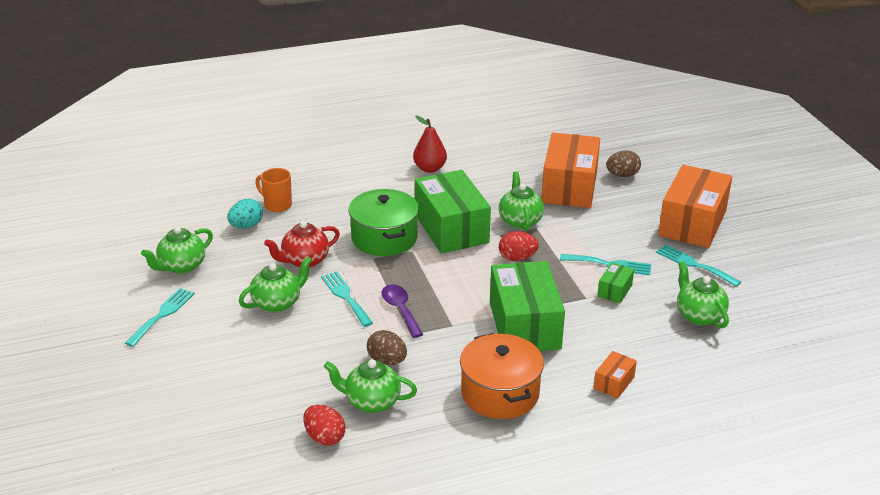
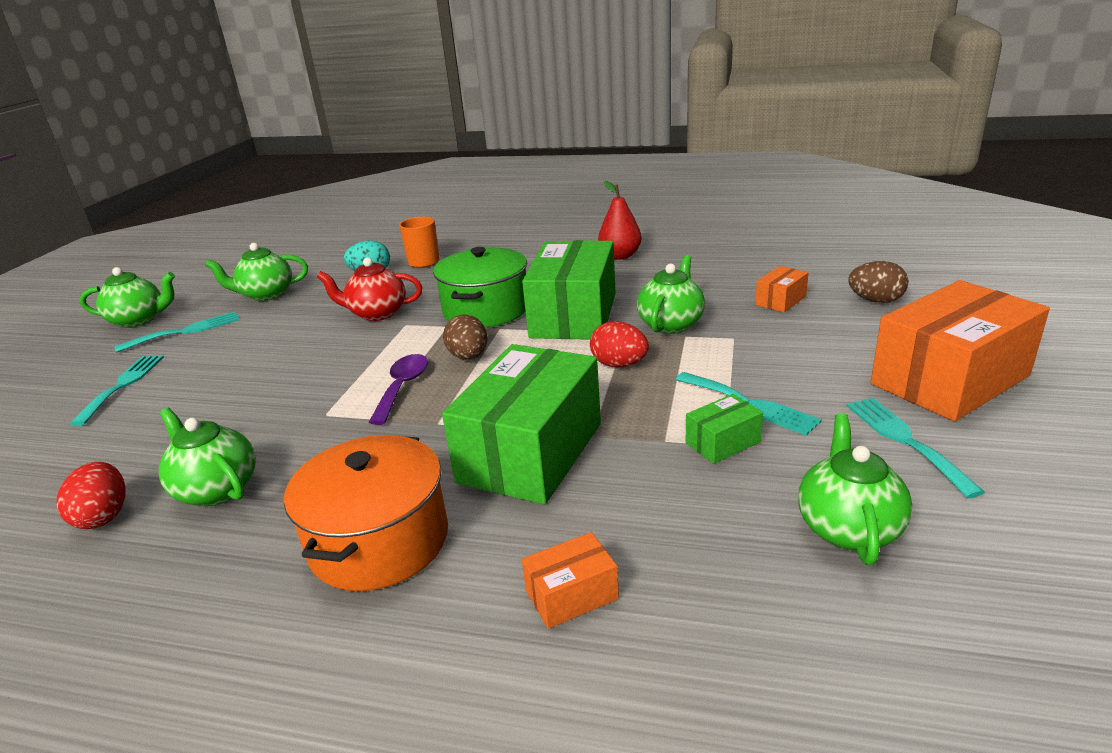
camera: 35 degrees right, 5 degrees down
(277, 303) = (293, 346): green teapot -> green teapot (139, 320)
(345, 297) = (365, 358): turquoise fork -> turquoise fork (122, 385)
(387, 361) = (306, 443): brown egg -> brown egg (468, 357)
(569, 187) = (780, 300): orange box -> orange box, size x0.44

